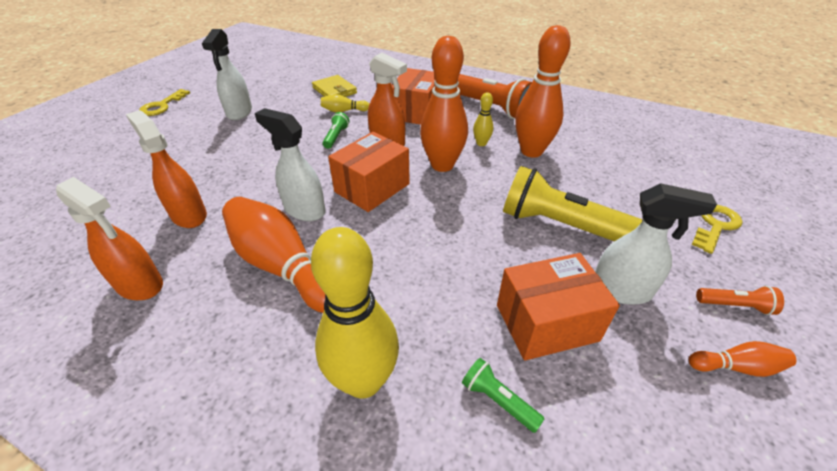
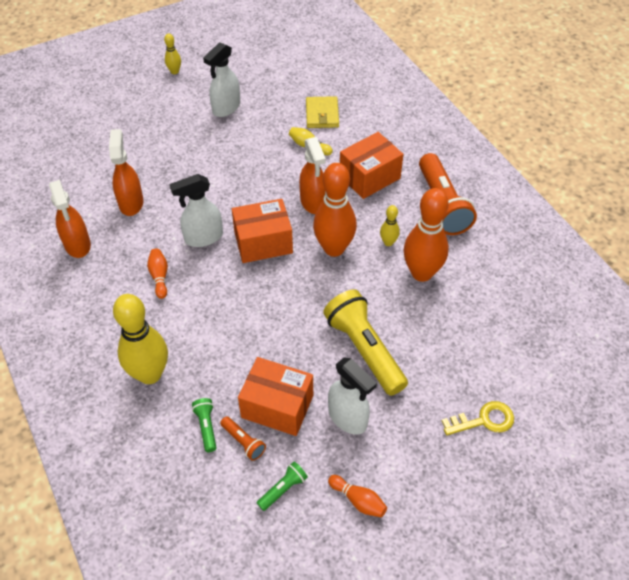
camera: 35 degrees right, 10 degrees up
(162, 106) = (174, 71): yellow key -> yellow bowling pin
(283, 267) = (159, 277): orange bowling pin -> orange bowling pin, size x0.46
(304, 210) = (203, 237): white spray bottle -> white spray bottle turned 90 degrees counterclockwise
(336, 137) = (279, 175): green flashlight -> green flashlight (283, 489)
(735, 306) = (410, 473): orange flashlight -> orange flashlight (243, 442)

